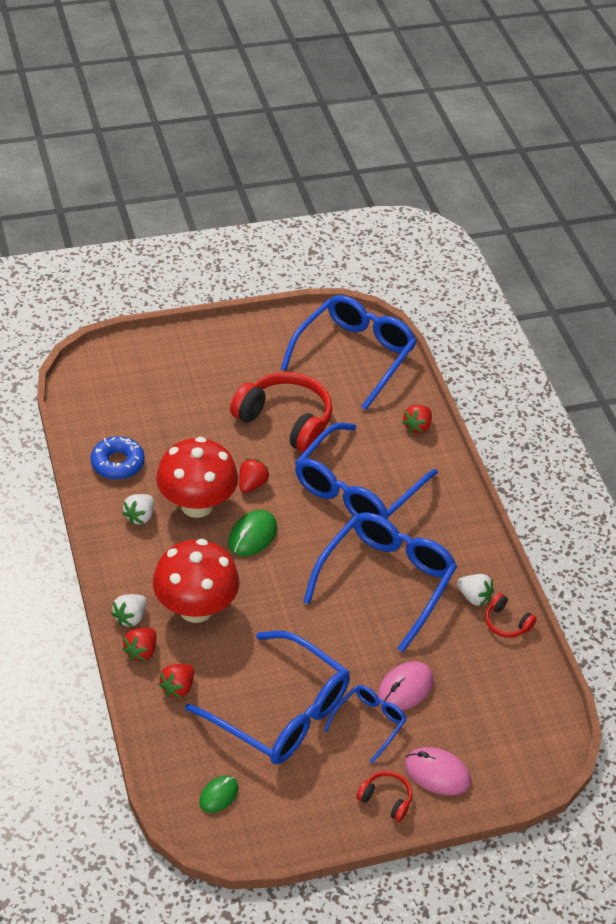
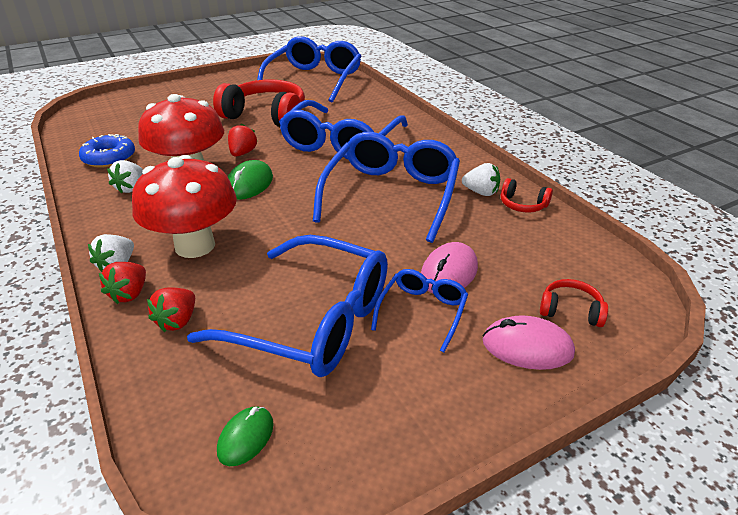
camera: 10 degrees left, 10 degrees down
(386, 799) = (479, 390): red headphones -> red headphones (570, 310)
(417, 426) = (379, 105): red strawberry -> none

